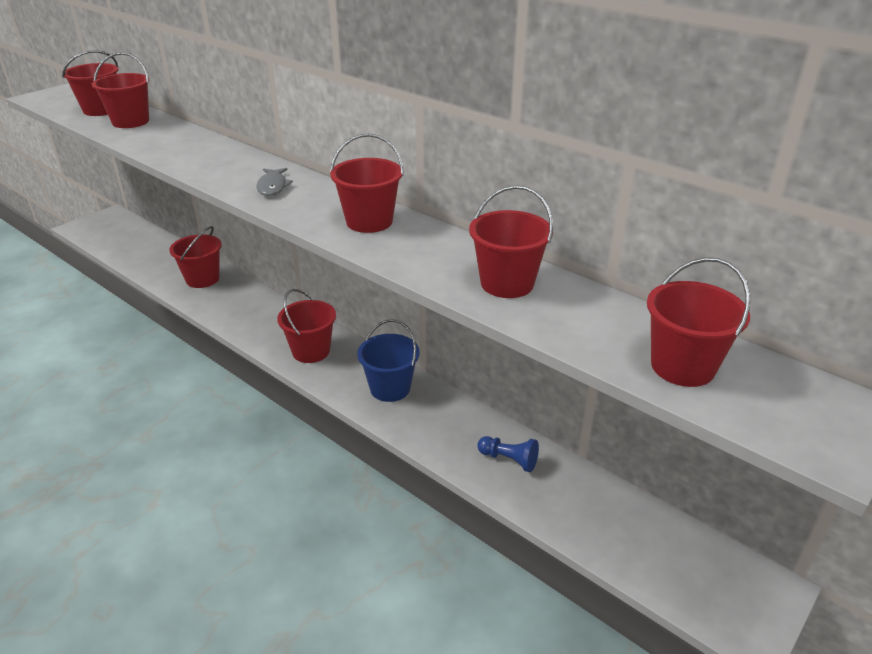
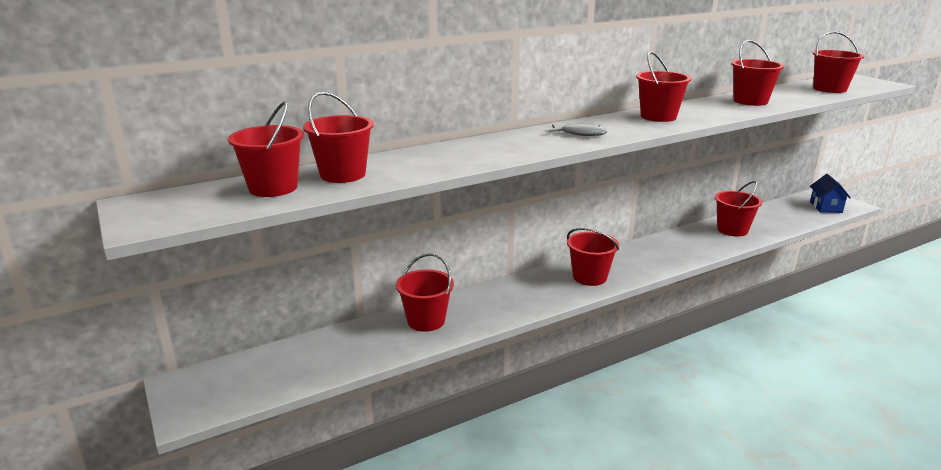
camera: 70 degrees left, 10 degrees down
(390, 388) = (650, 253): blue bucket -> none
(509, 460) = (732, 230): blue pawn -> red bucket
(698, 586) = (826, 207): none -> blue house

